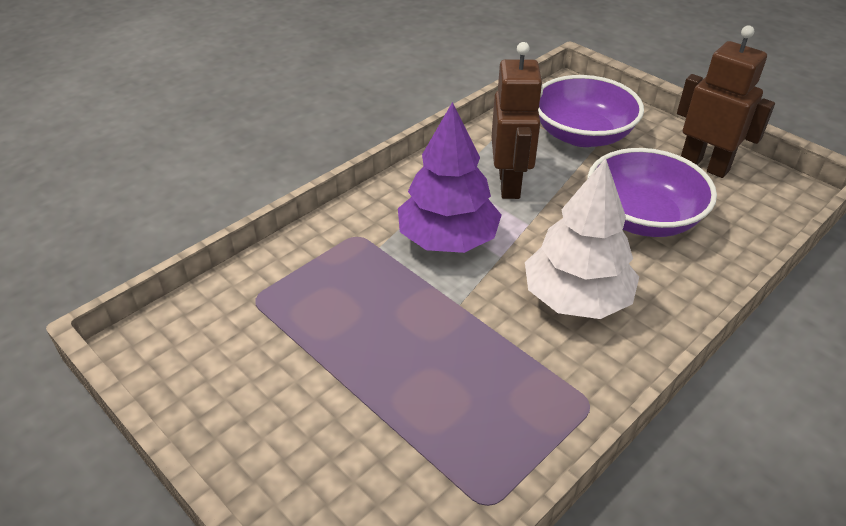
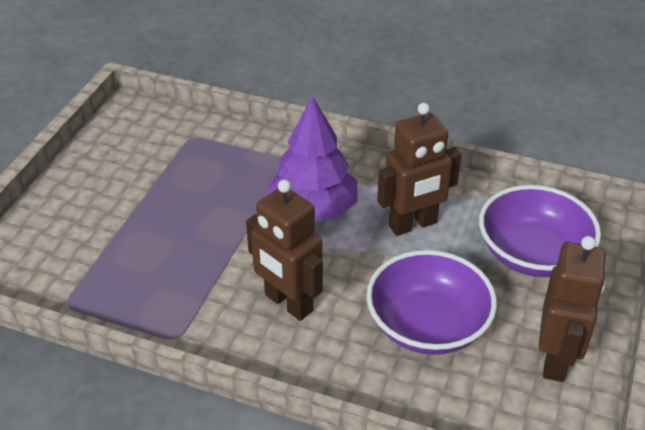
camera: 65 degrees right, 0 degrees up
(576, 298) = (288, 303): white tree -> brown robot

